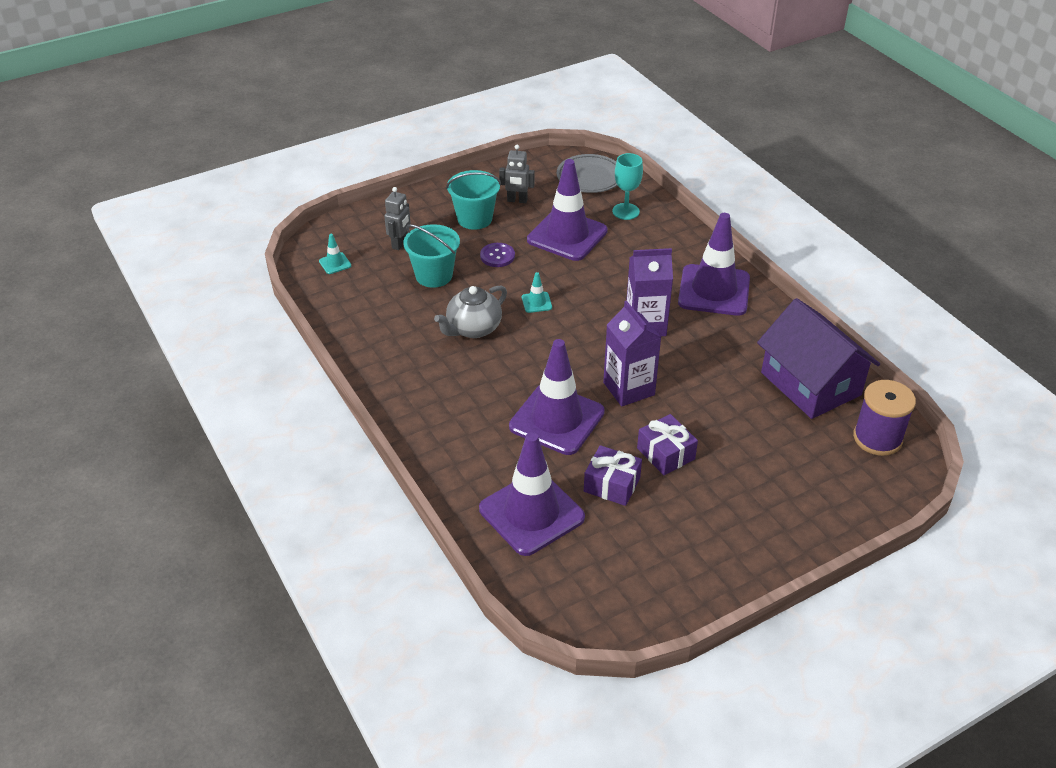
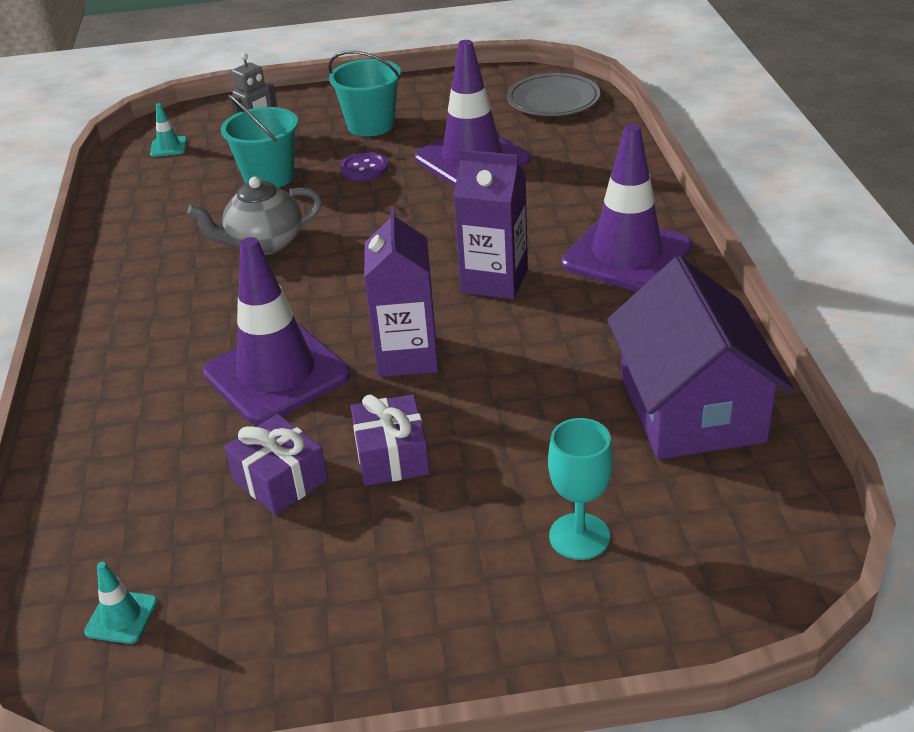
camera: 25 degrees right, 5 degrees down
(517, 200) = (439, 113): grey robot -> none
(531, 513) = (138, 490): purple traffic cone -> none
(536, 302) = (369, 228): turquoise traffic cone -> turquoise traffic cone (121, 617)
(625, 211) = (572, 144): turquoise goblet -> turquoise goblet (579, 536)
(877, 438) = (753, 516): purple spool -> none

